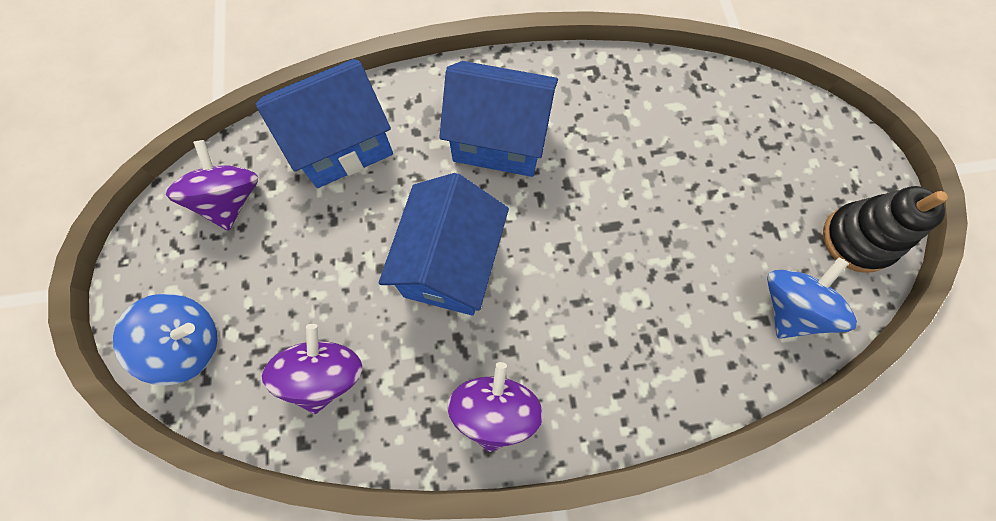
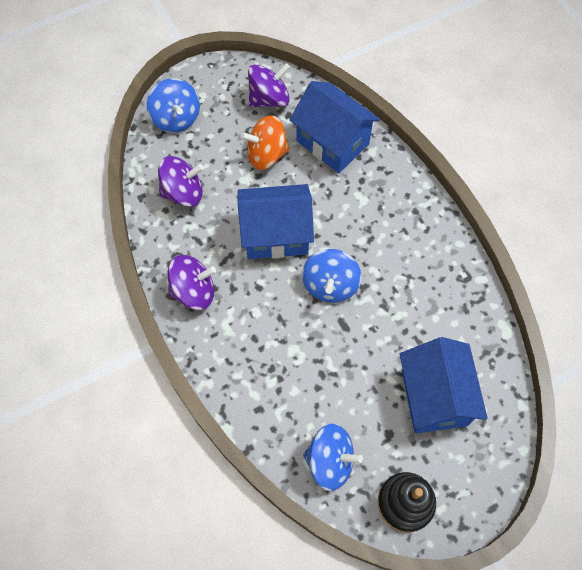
camera: 70 degrees right, 5 degrees down
(319, 234) = (266, 154): none -> orange spinning top
(499, 140) = (378, 233): blue house -> blue house (434, 397)
(551, 222) = (330, 285): none -> blue spinning top

